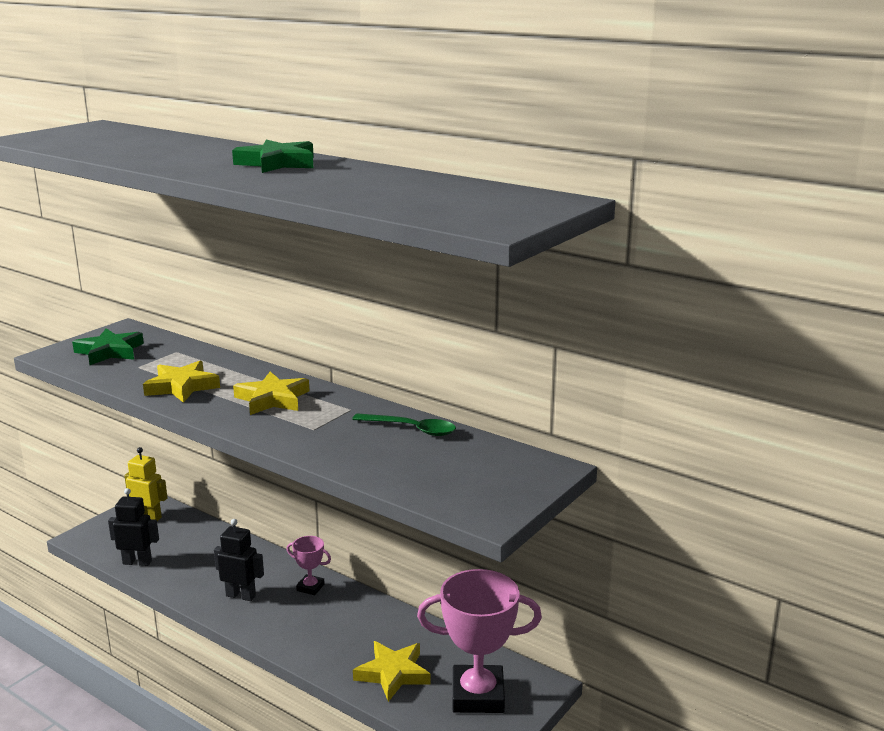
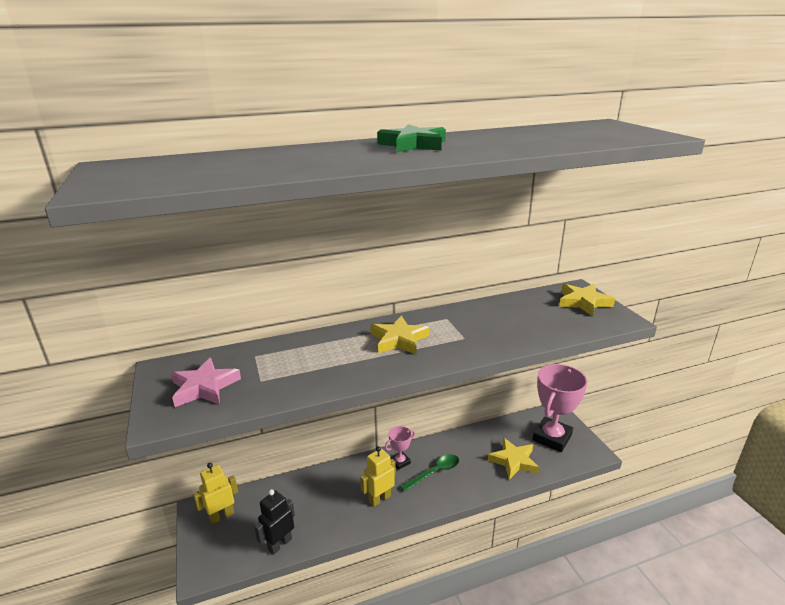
camera: 55 degrees left, 5 degrees up
(109, 352) = (204, 387): green star -> pink star
(182, 387) = (330, 370): yellow star -> yellow star (583, 302)
(241, 595) = (379, 499): black robot -> yellow robot
(411, 429) = (495, 309): green spoon -> green spoon (434, 472)

